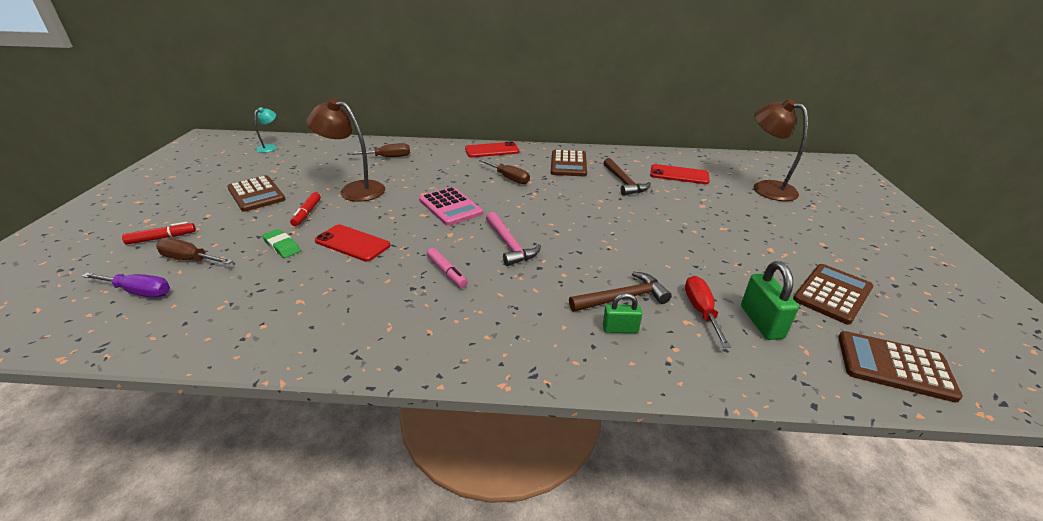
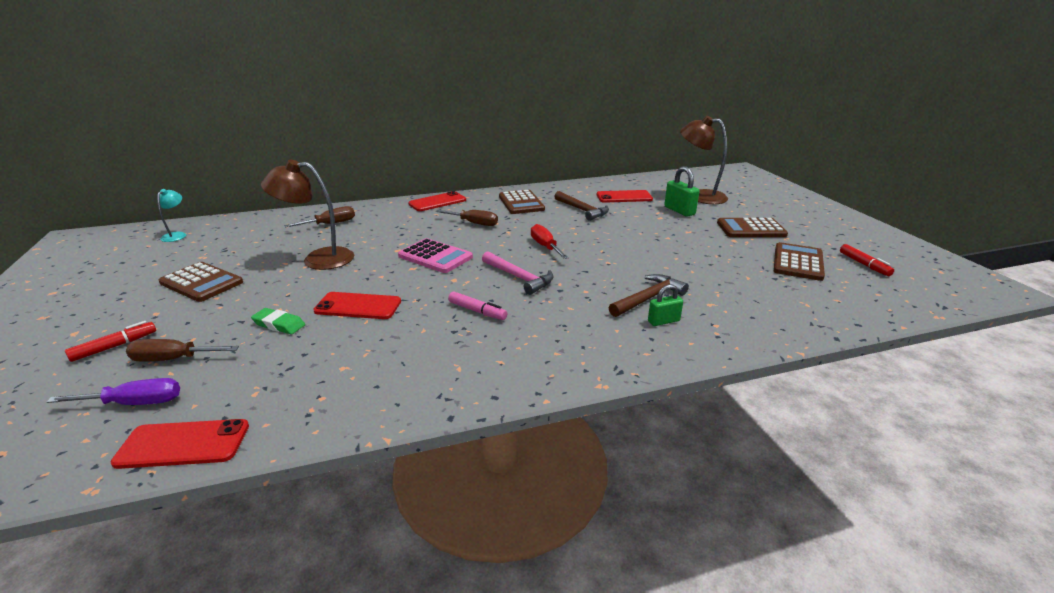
camera: 20 degrees left, 5 degrees down
(142, 338) = (183, 444): none -> red phone
(307, 213) = (281, 289): red marker -> red marker (864, 264)
(701, 311) = (715, 294): red screwdriver -> red screwdriver (545, 246)
(761, 322) = (763, 292): green padlock -> green padlock (679, 211)
(894, 366) = (868, 300): brown calculator -> brown calculator (751, 229)

